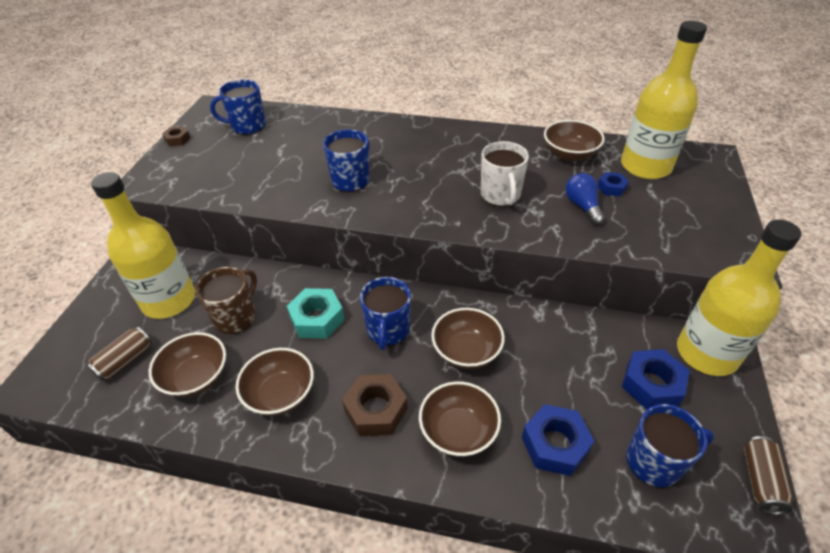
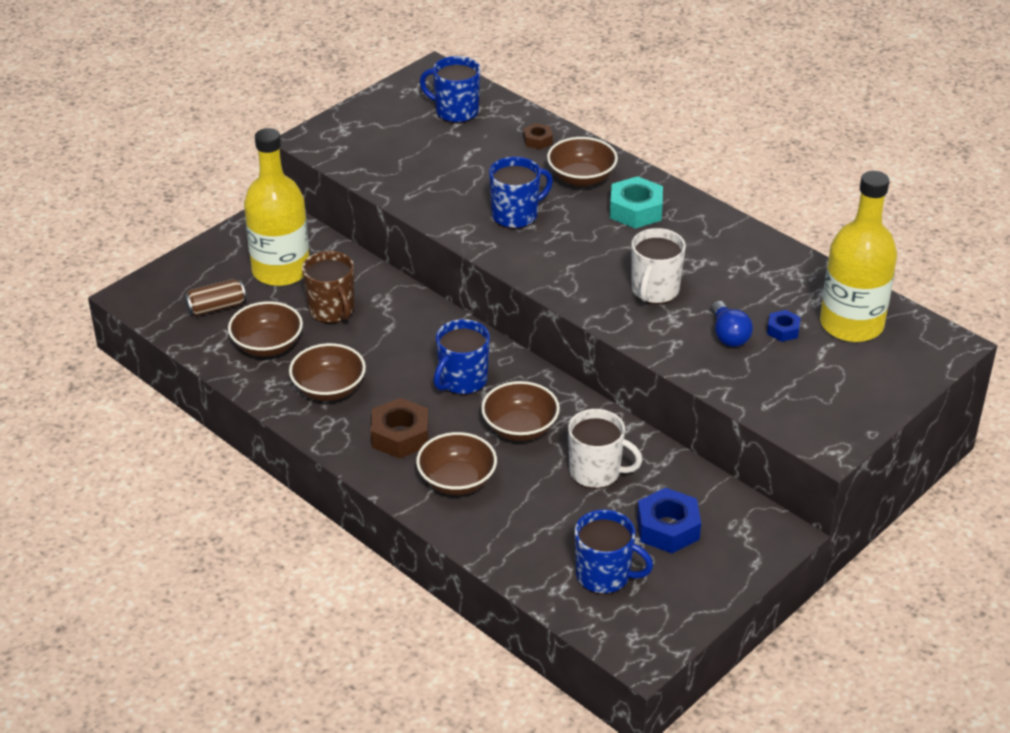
camera: 30 degrees right, 5 degrees down
(177, 140) = (373, 101): brown nut -> brown nut (538, 140)
(236, 317) = (332, 310): brown mug -> brown mug turned 90 degrees clockwise
(317, 319) = (404, 343): turquoise nut -> turquoise nut (635, 210)
(555, 361) = (596, 472): none -> white mug
(555, 444) = (530, 526): blue nut -> none
(569, 154) = (780, 278): brown bowl -> brown bowl (581, 178)
(582, 206) = (728, 335): blue light bulb -> blue light bulb turned 150 degrees clockwise
(706, 353) = (753, 531): yellow bottle -> none
(760, 480) = (682, 628): brown can -> none

